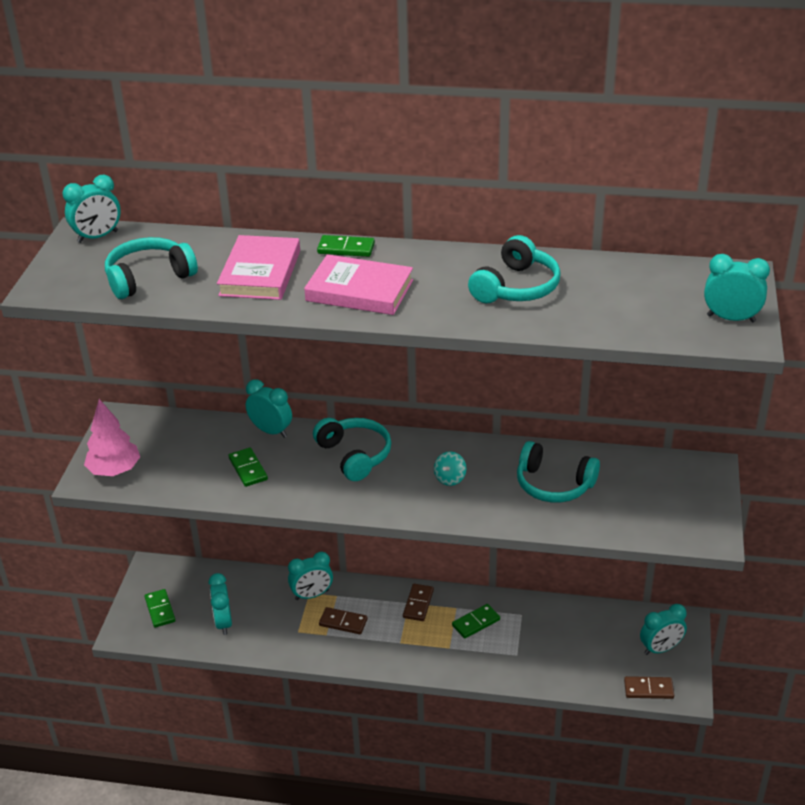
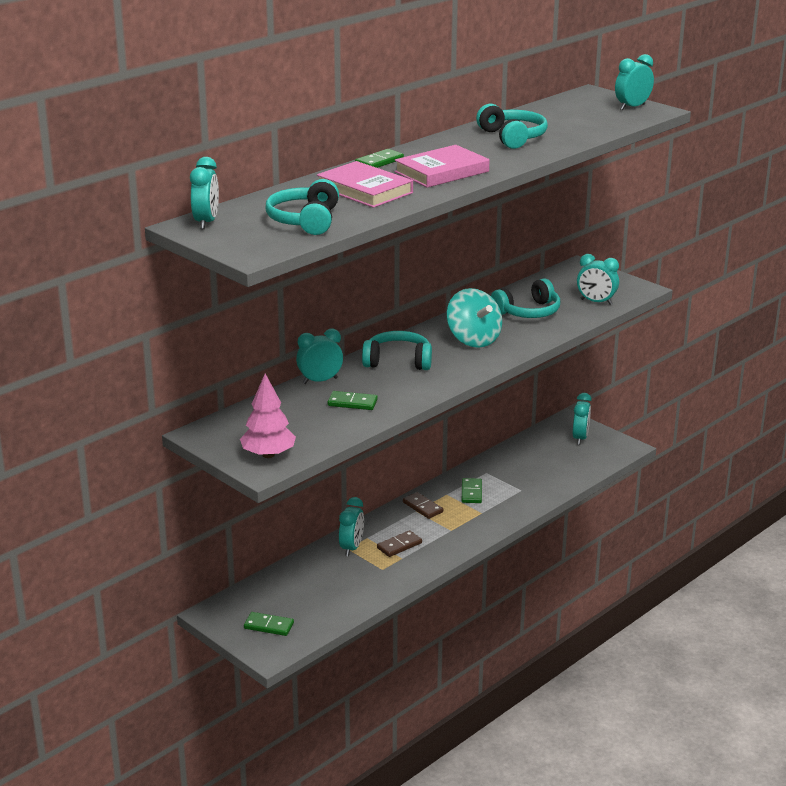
camera: 55 degrees left, 10 degrees down
(223, 622) = (326, 599): turquoise clock -> turquoise clock (596, 302)
(450, 478) = (473, 340): turquoise spinning top -> turquoise spinning top, size x2.09
(648, 689) = (608, 457): brown domino -> none

